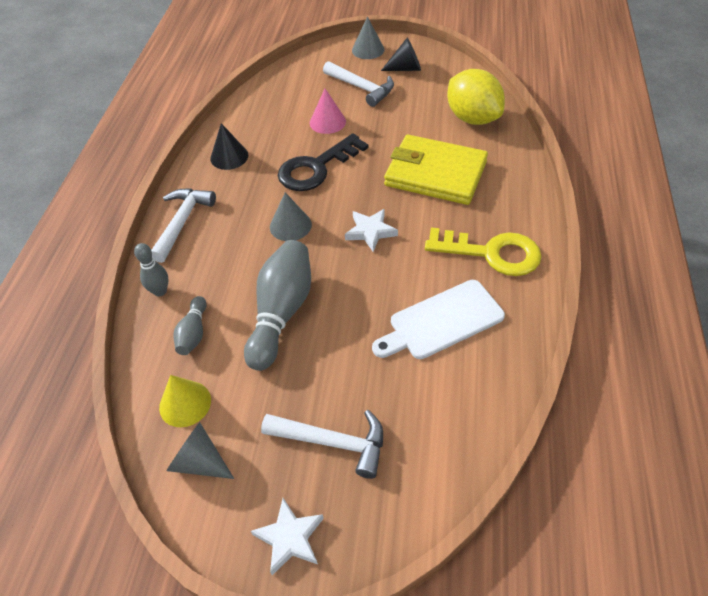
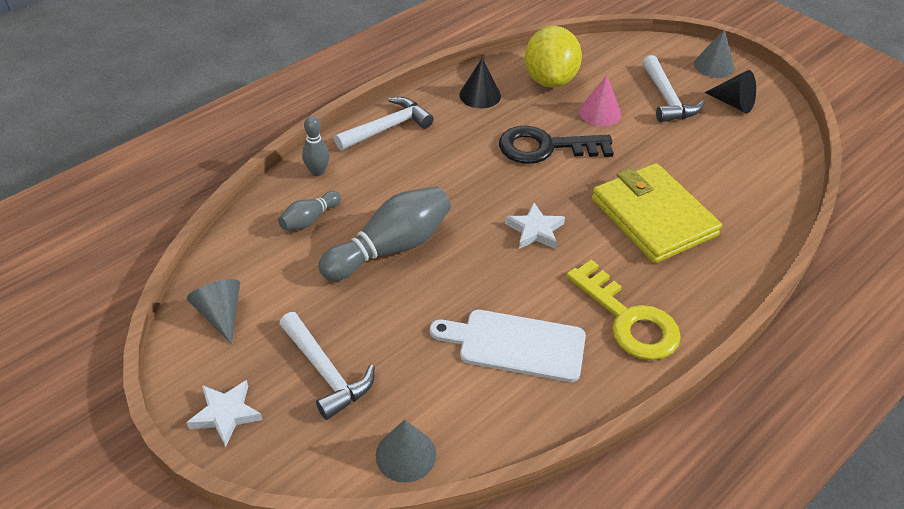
camera: 35 degrees right, 5 degrees down
(185, 403) = (252, 266): yellow cone -> none
(290, 225) = (471, 183): grey cone -> grey cone (405, 455)
(472, 118) = (752, 188): yellow lemon -> yellow lemon (550, 80)

